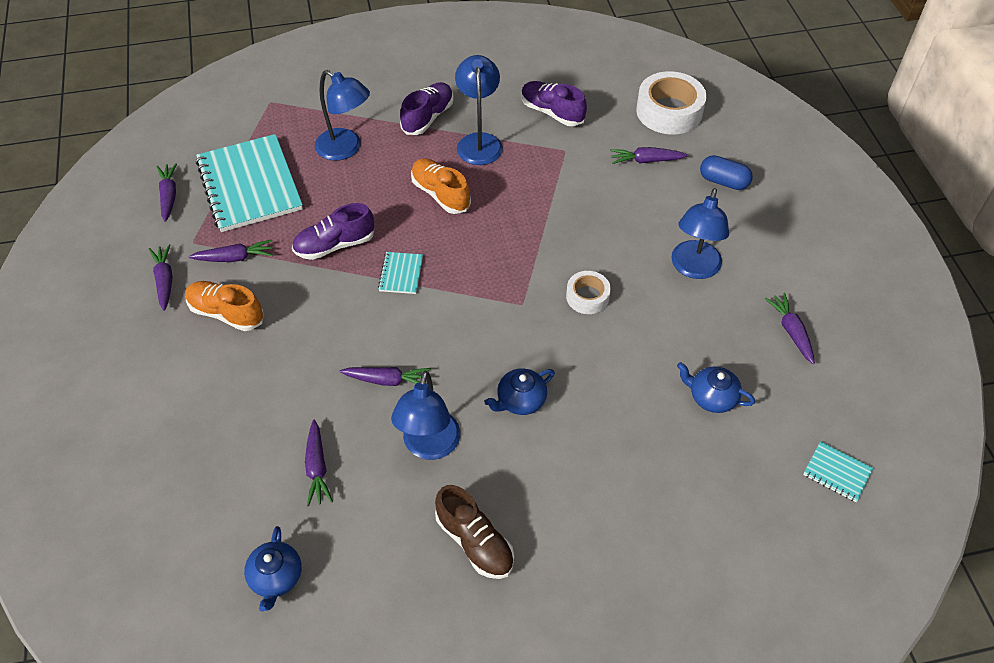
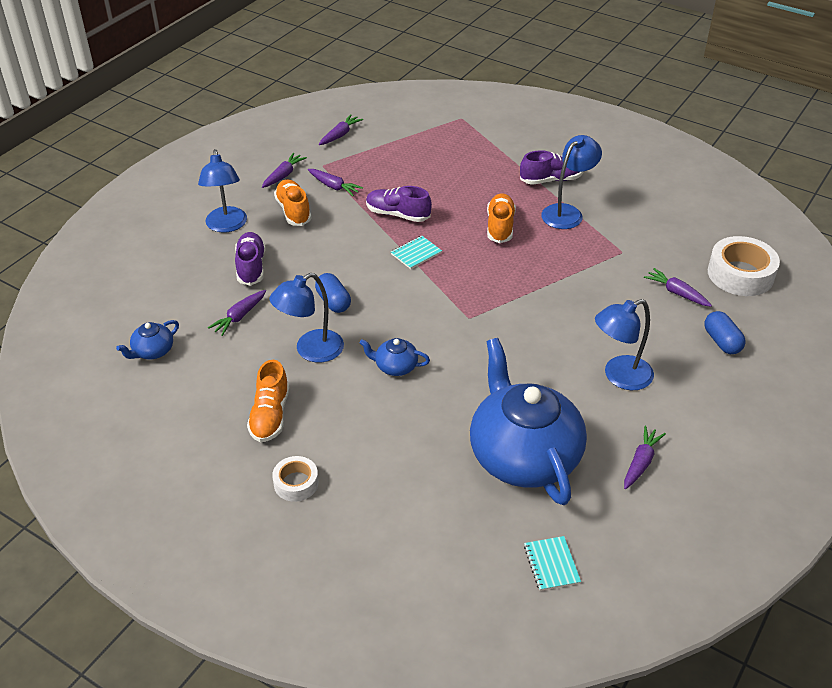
camera: 45 degrees right, 10 degrees down
(249, 185) = (391, 155): turquoise notebook -> none
(346, 149) = (473, 168): blue lamp -> blue lamp (226, 226)
(387, 380) = (333, 302): purple carrot -> blue capsule
(475, 542) = (270, 415): brown shoe -> orange shoe
(552, 112) = (645, 224): purple shoe -> purple shoe (251, 267)
(587, 297) = (518, 342): white tape -> white tape (296, 483)
(711, 397) = (523, 455): blue teapot -> blue teapot, size x2.44

